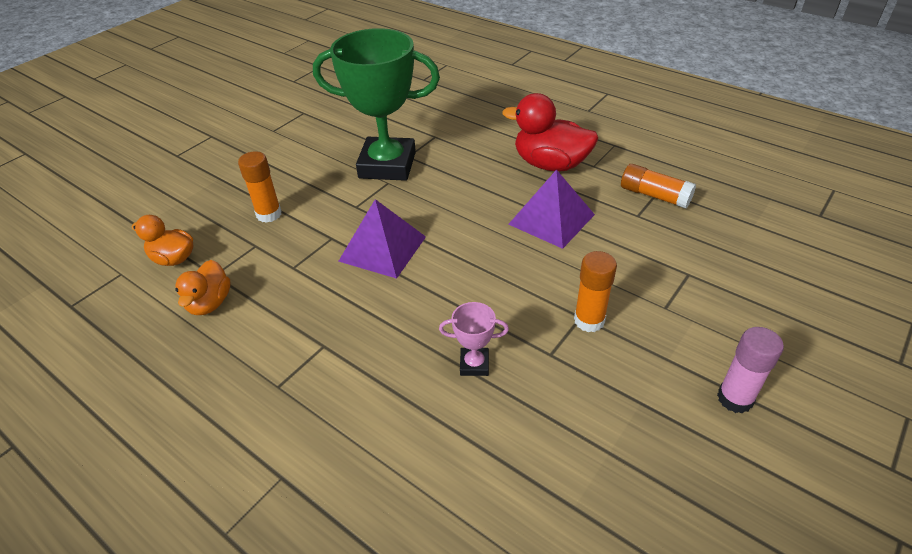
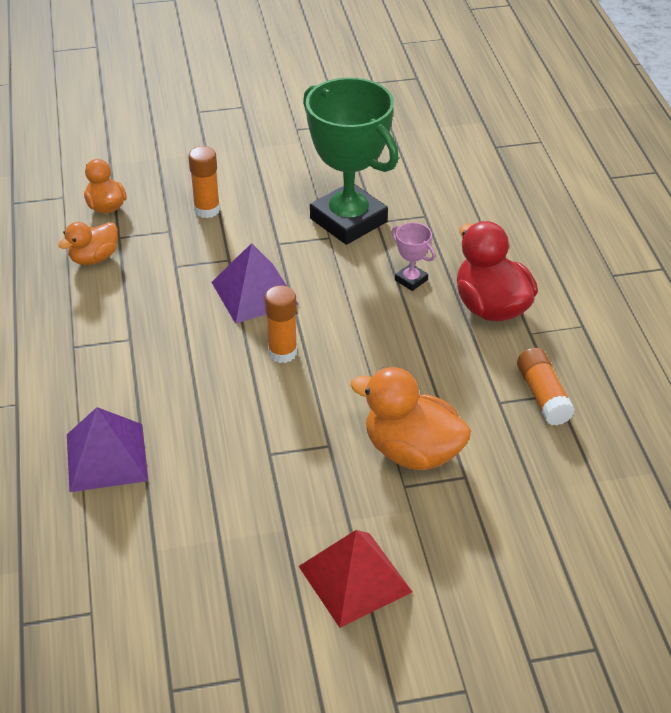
camera: 40 degrees right, 0 degrees up
(474, 364) = (209, 422): pink trophy -> pink trophy (411, 280)
(551, 219) = (419, 356): purple pyramid -> purple pyramid (106, 457)
(589, 320) = (330, 452): orange glue stick -> orange glue stick (282, 352)
(636, 281) = (412, 451): none -> orange duck
(735, 398) = (355, 579): pink glue stick -> red pyramid

